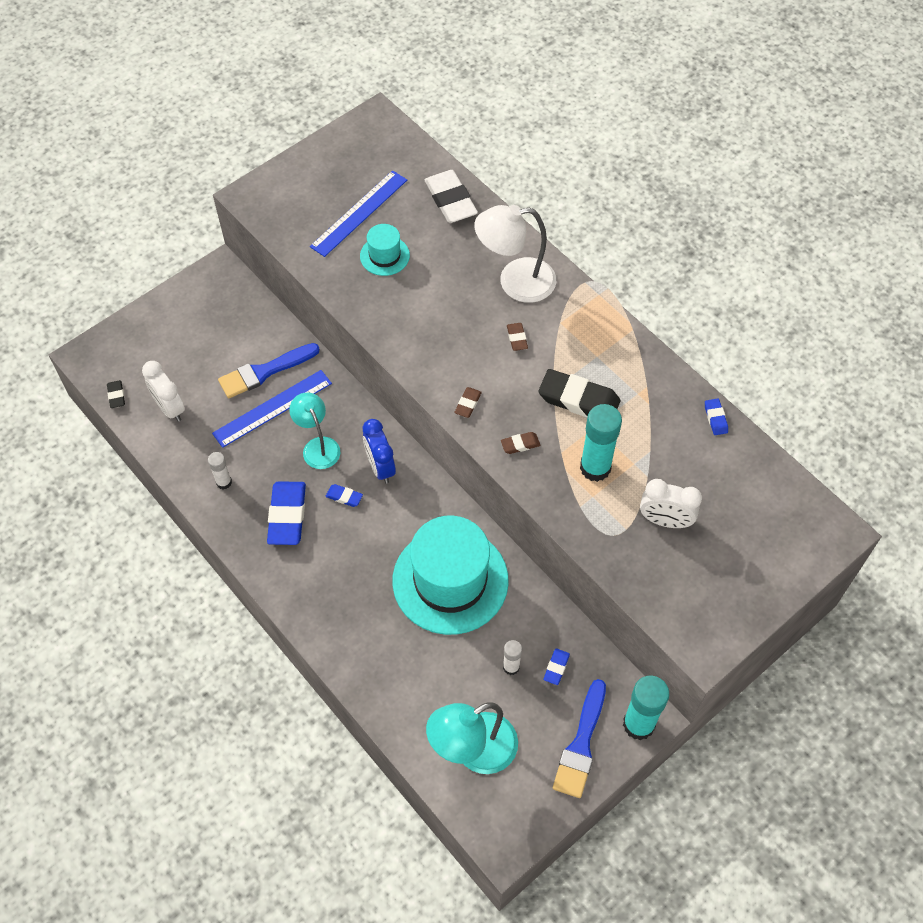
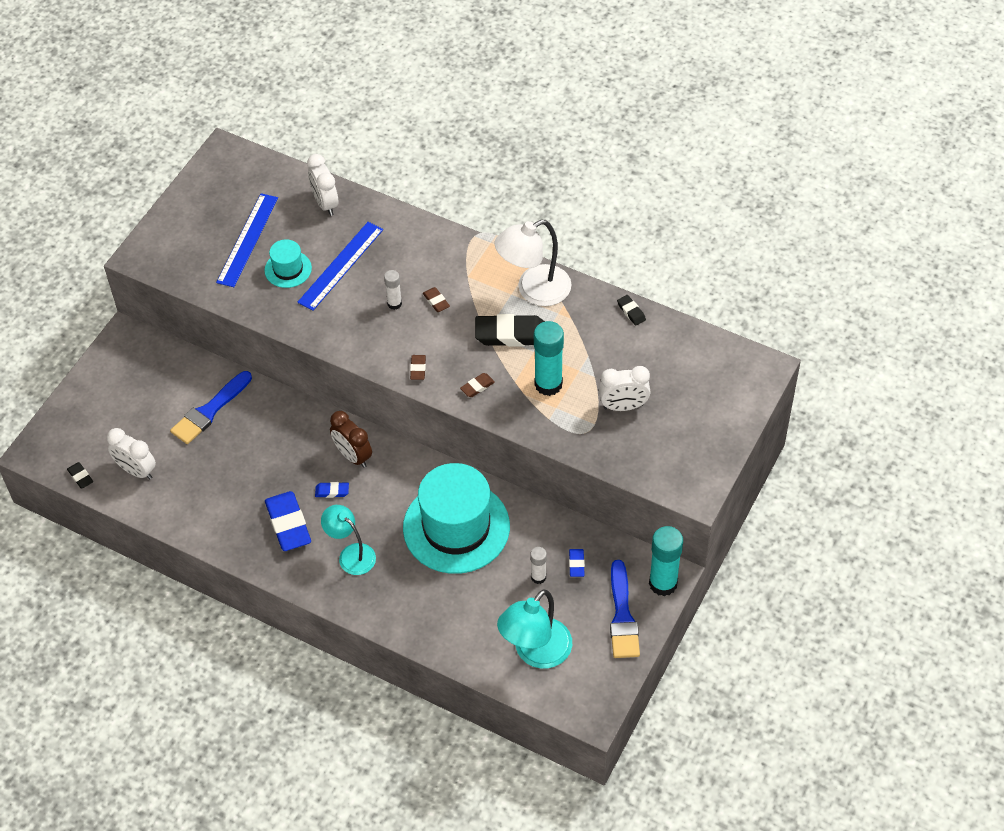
camera: 20 degrees left, 5 degrees down
(224, 482) = (217, 516): white glue stick -> white glue stick (394, 304)
(272, 408) = (232, 439): blue ruler -> blue ruler (340, 265)
(318, 446) = (288, 457): turquoise lamp -> turquoise lamp (351, 554)
(380, 467) = (353, 456): blue clock -> brown clock
(450, 200) = (325, 203): white eraser -> white clock
(515, 282) = (413, 255): white lamp -> white lamp (534, 290)
(715, 418) = (631, 312): blue eraser -> black eraser

